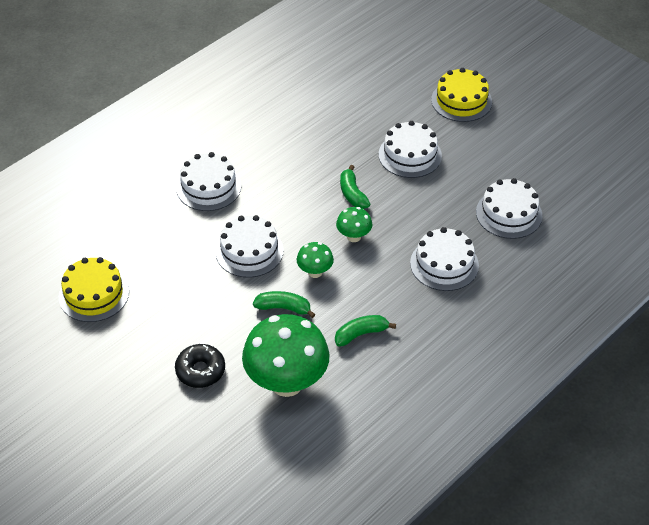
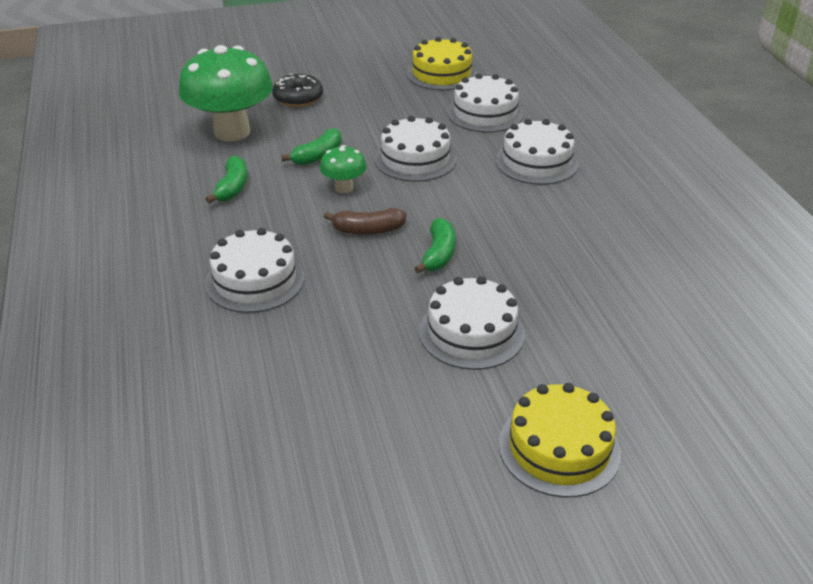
camera: 120 degrees right, 10 degrees down
(352, 194) = (438, 254): green banana -> green banana turned 90 degrees clockwise
(353, 236) = (368, 230): green mushroom -> brown banana
(509, 214) = (273, 379): white cake -> white cake (485, 113)

